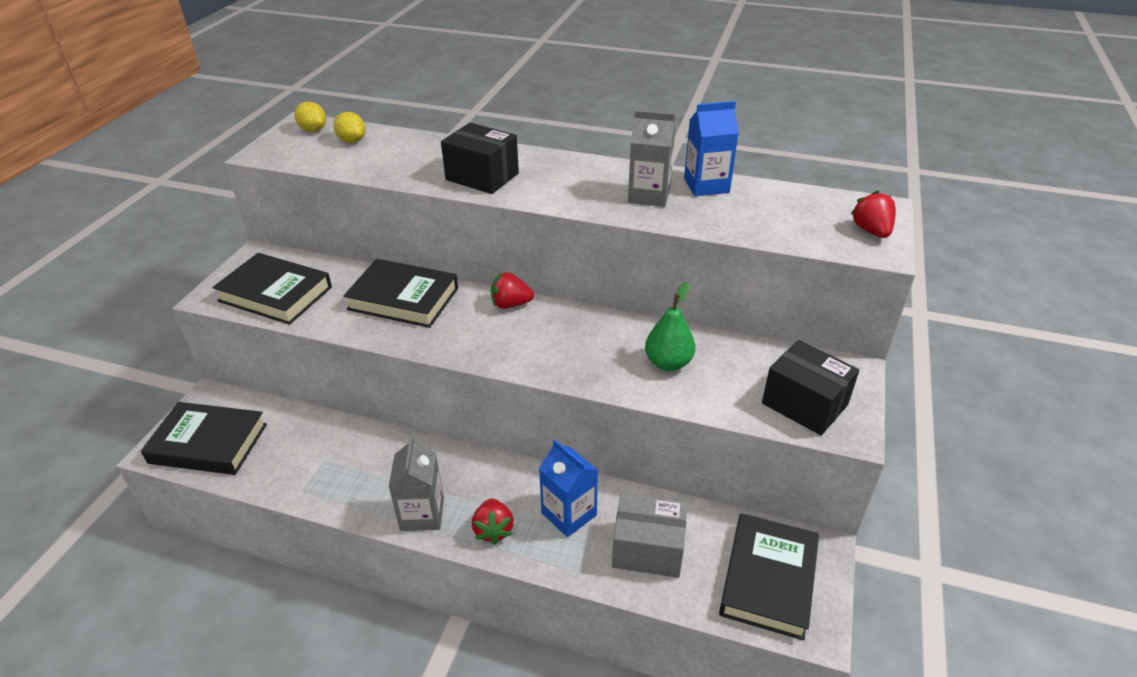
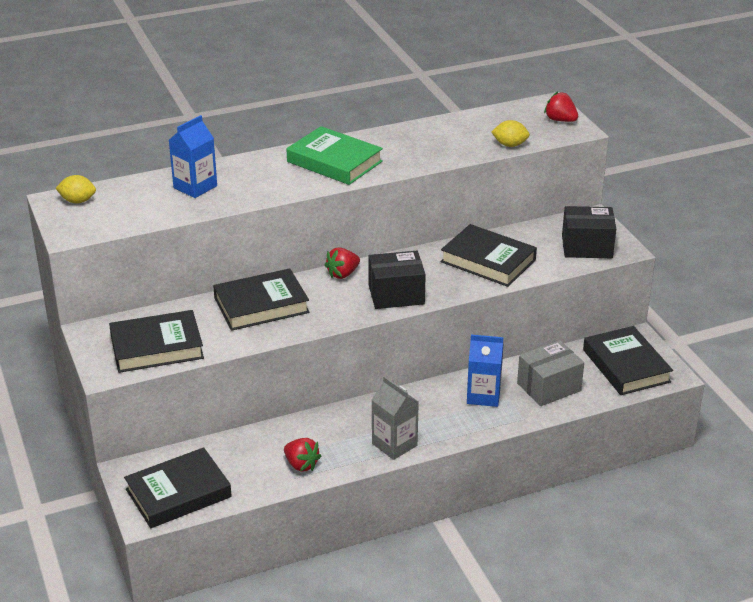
camera: 40 degrees left, 5 degrees down
(352, 141) = (128, 196): yellow lemon -> yellow lemon (510, 145)
(482, 177) = (276, 182): black box -> black box (396, 294)
(493, 530) = (450, 427): red strawberry -> red strawberry (301, 465)
(562, 179) = (334, 161): none -> green book
(649, 195) = (407, 150): grey carton -> none
(668, 363) = (488, 261): green pear -> black book
(706, 185) = (433, 129): blue carton -> blue carton (195, 187)

